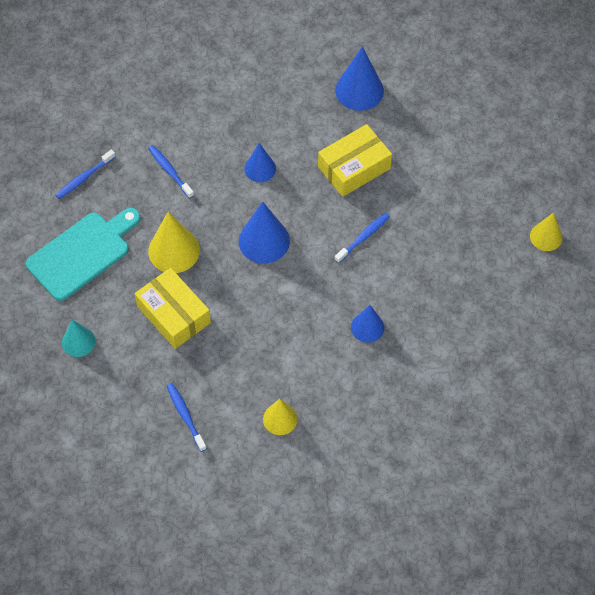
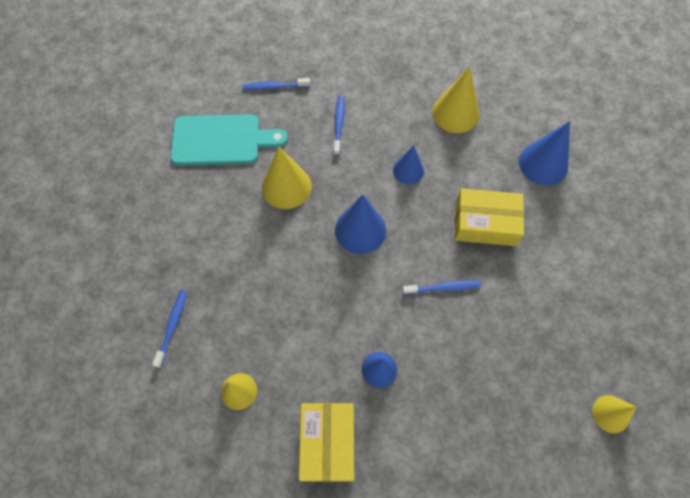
camera: 40 degrees right, 5 degrees up
(78, 341) = (156, 204): turquoise cone -> none
(173, 314) = (240, 236): yellow box -> yellow box (327, 443)
(257, 96) = (455, 113): none -> yellow cone

